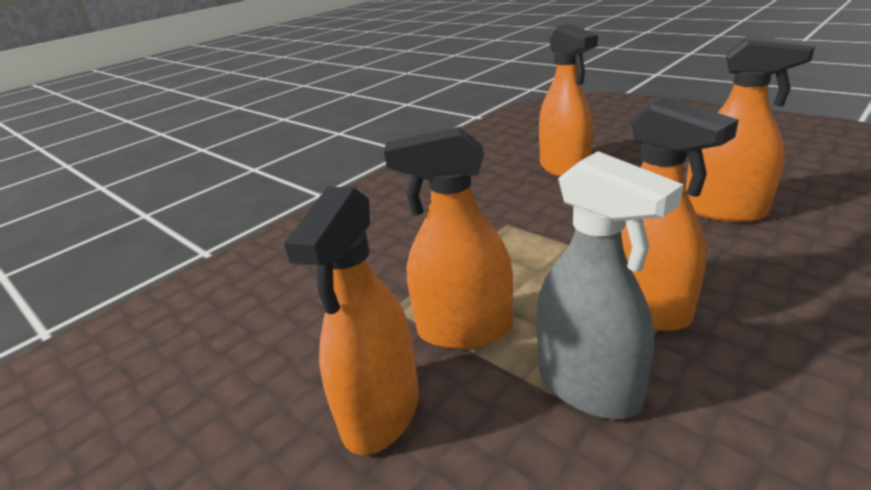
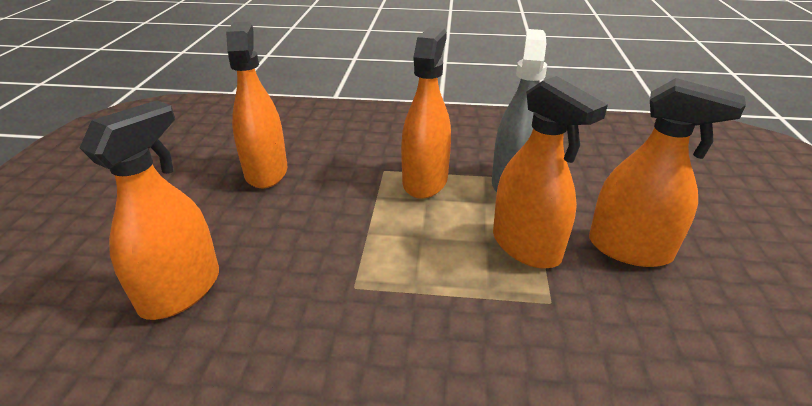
camera: 130 degrees left, 5 degrees up
(381, 411) = (629, 249): orange spray bottle -> orange spray bottle turned 45 degrees clockwise

